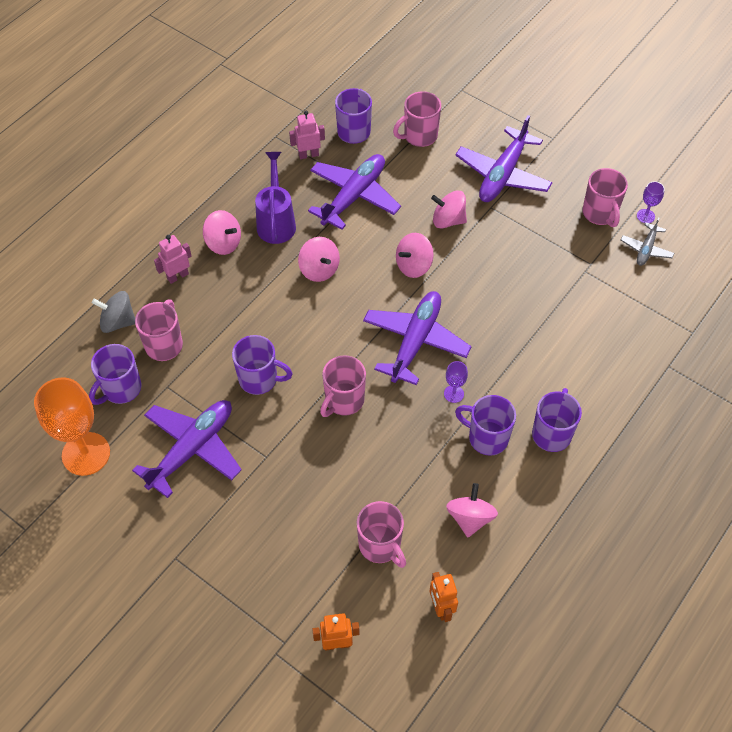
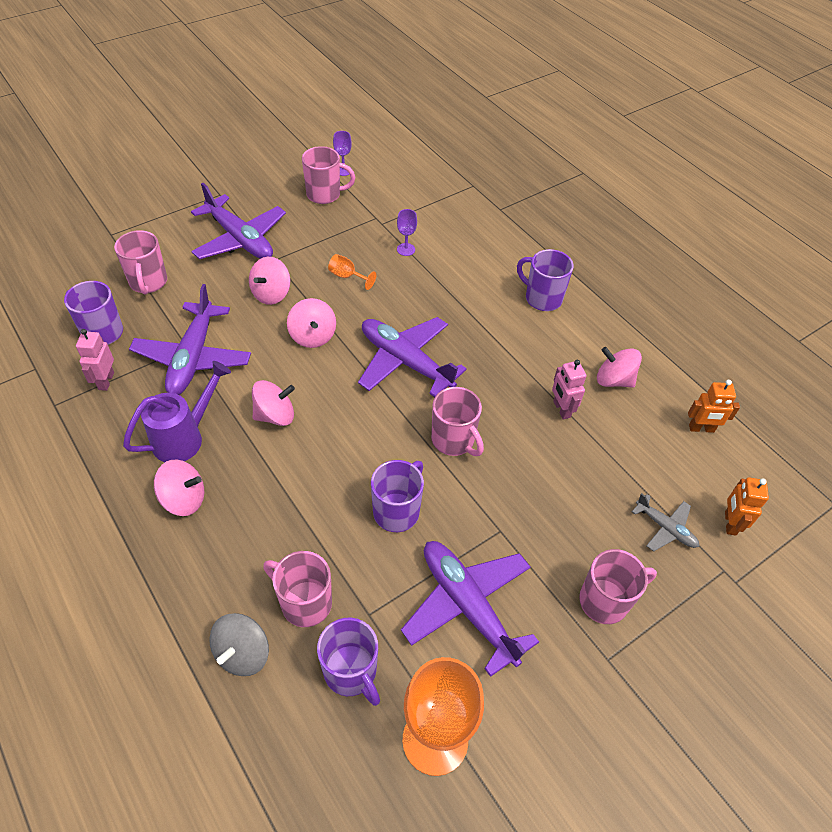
camera: 75 degrees left, 5 degrees down
(177, 276) = (206, 562): pink robot -> pink robot (561, 409)
(223, 243) = (184, 499): pink spinning top -> pink spinning top turned 45 degrees clockwise
(276, 222) = (184, 437): purple watering can -> purple watering can turned 120 degrees clockwise
(354, 196) = (193, 357): purple plane -> purple plane turned 135 degrees counterclockwise
(380, 545) = (629, 457): pink mug -> pink mug (605, 601)
(453, 394) = (477, 351): purple goblet -> purple goblet (406, 249)
(487, 438) = (533, 342): purple mug -> none
(498, 267) = (347, 276): none -> orange goblet
(646, 249) = (378, 182): grey plane -> grey plane (665, 528)

